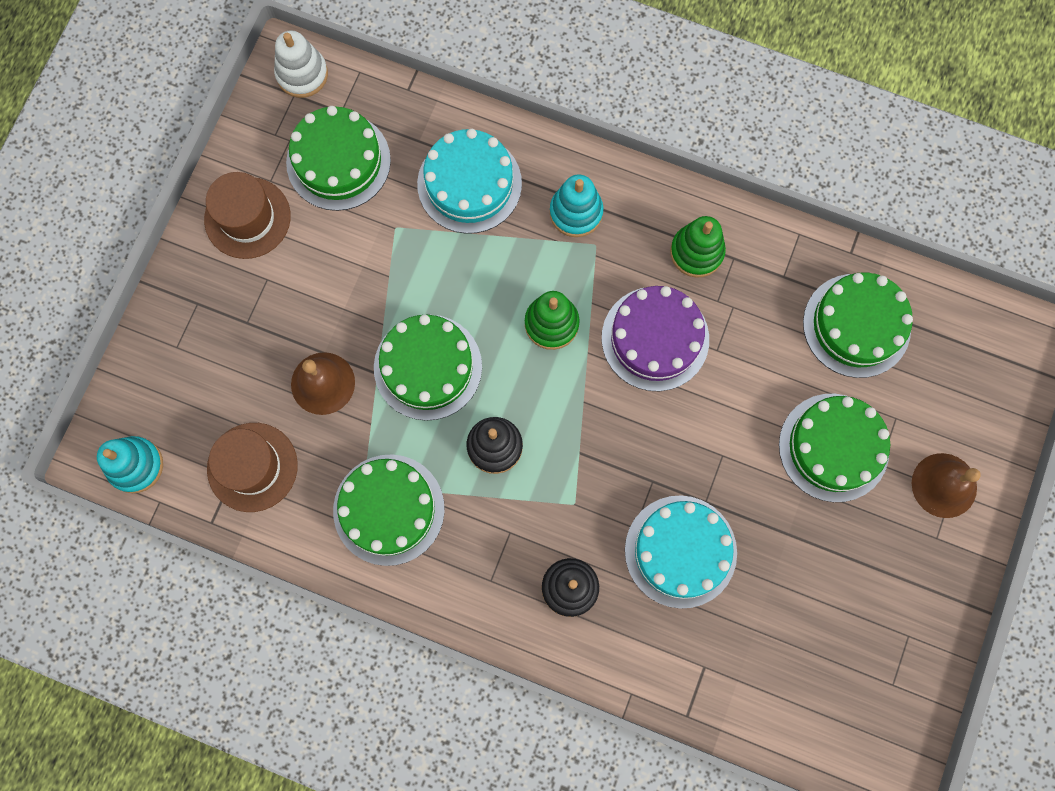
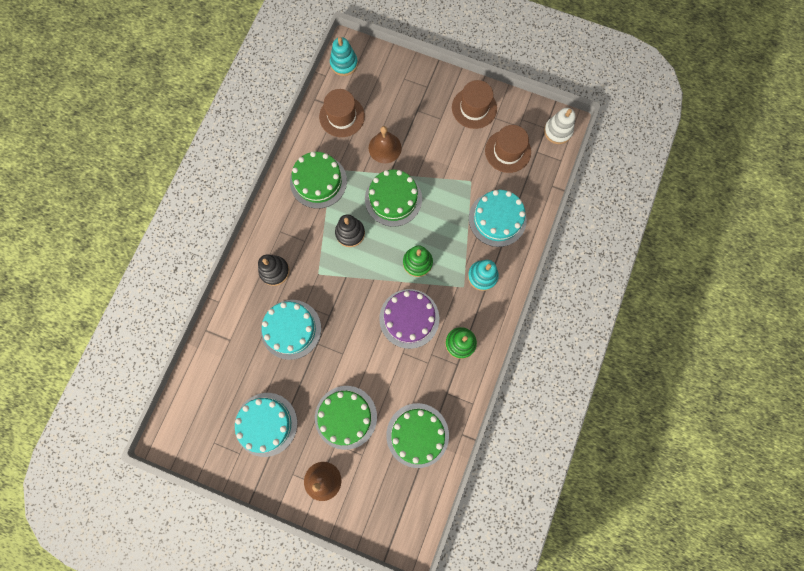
camera: 90 degrees right, 0 degrees up
(338, 161) = (507, 151): green cake -> brown hat
(854, 589) = (266, 424): none -> turquoise cake

